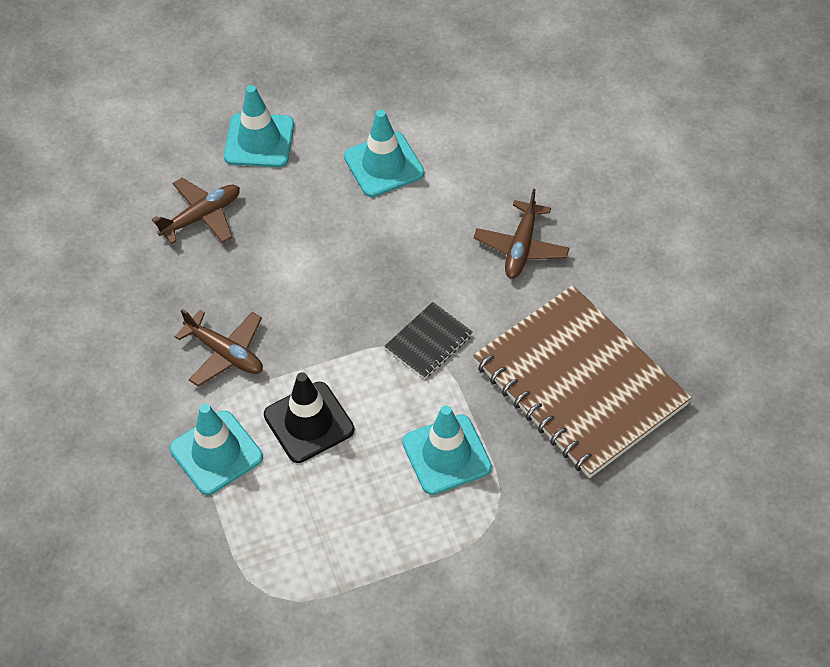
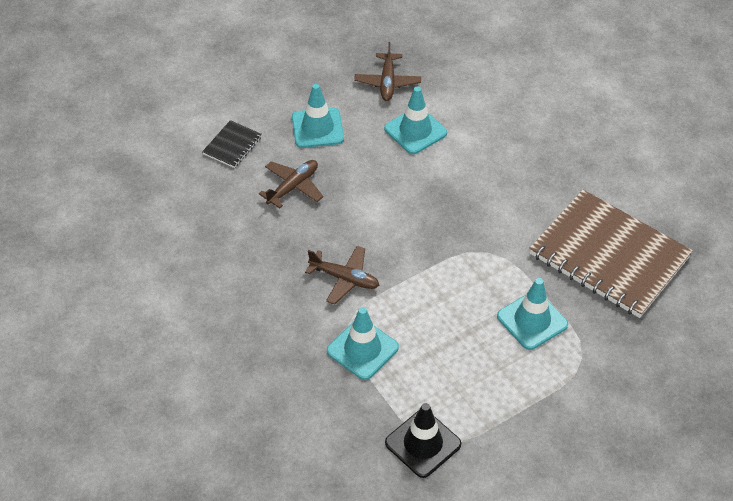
camera: 15 degrees left, 5 degrees down
(309, 422) = (424, 316): black traffic cone -> black traffic cone (423, 443)
(429, 342) = (491, 246): black notebook -> black notebook (232, 145)
(521, 247) = (534, 171): brown plane -> brown plane (387, 82)

